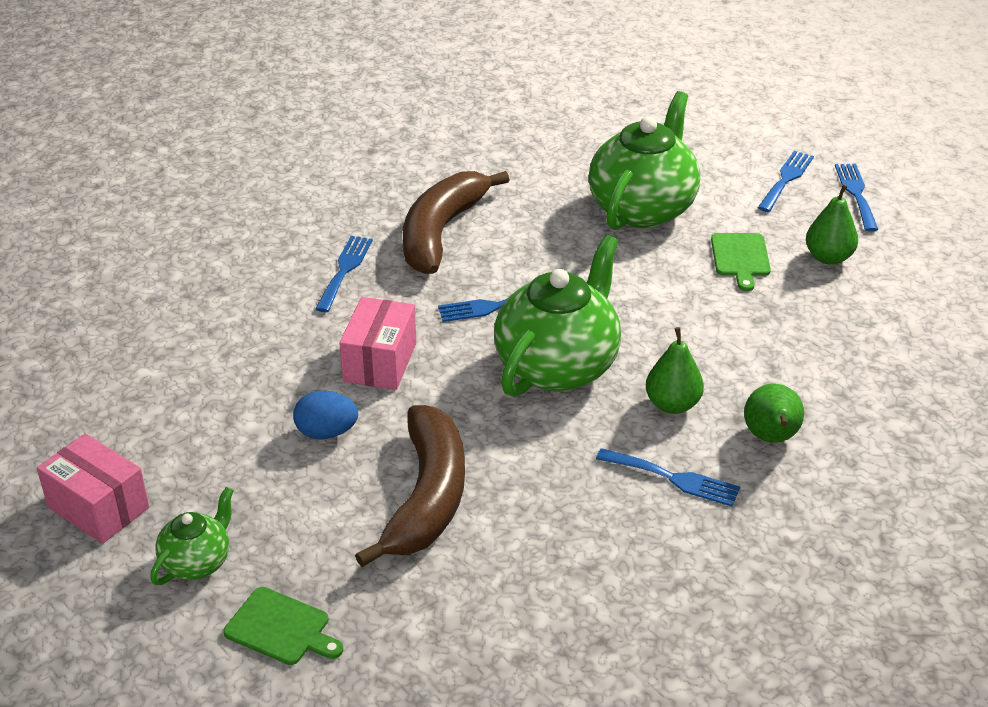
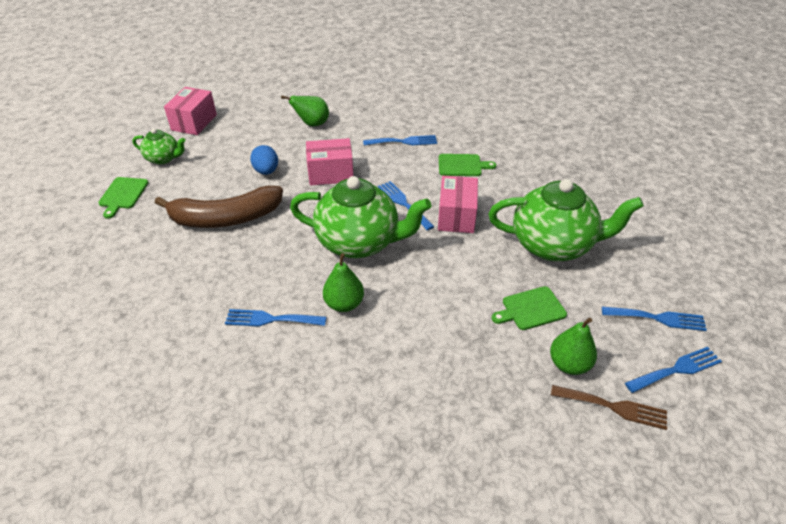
camera: 70 degrees right, 5 degrees up
(441, 232) = (462, 165): brown banana -> green cutting board
(549, 267) = (456, 216): none -> pink box
(674, 478) = (270, 319): blue fork -> blue fork turned 90 degrees clockwise
(771, 438) = (329, 364): green pear -> green pear (312, 124)
(890, 248) = (614, 407): none -> brown fork

